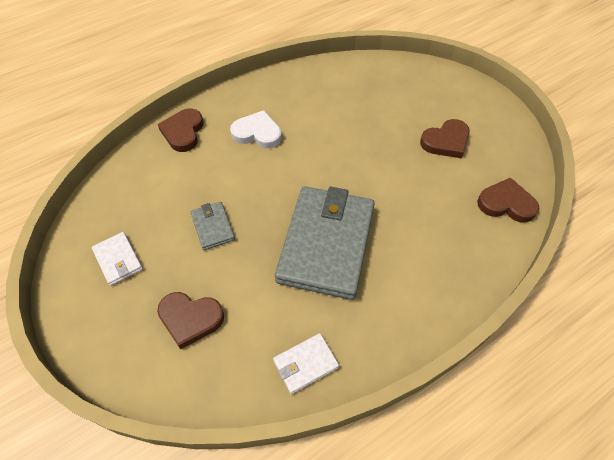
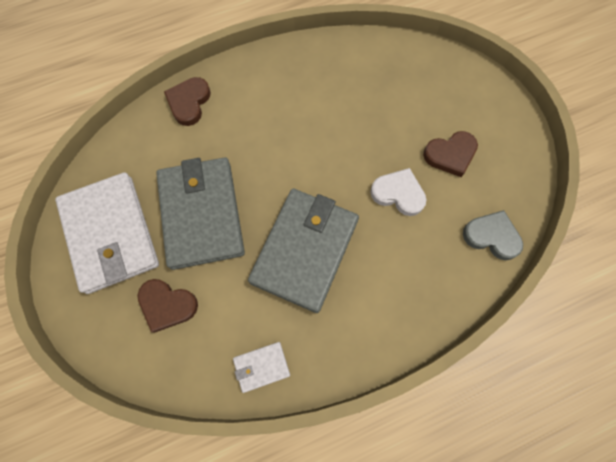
camera: 10 degrees right, 15 degrees up
(118, 260) = (110, 234): white wallet -> white wallet, size x2.31
(213, 227) = (201, 214): grey wallet -> grey wallet, size x2.31
(257, 133) = (261, 115): white heart -> white heart (398, 193)
(506, 203) = (491, 236): brown heart -> grey heart

